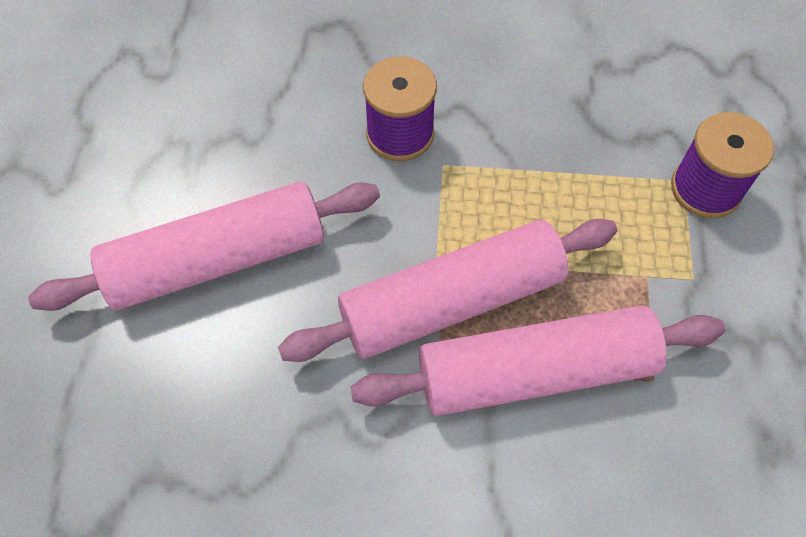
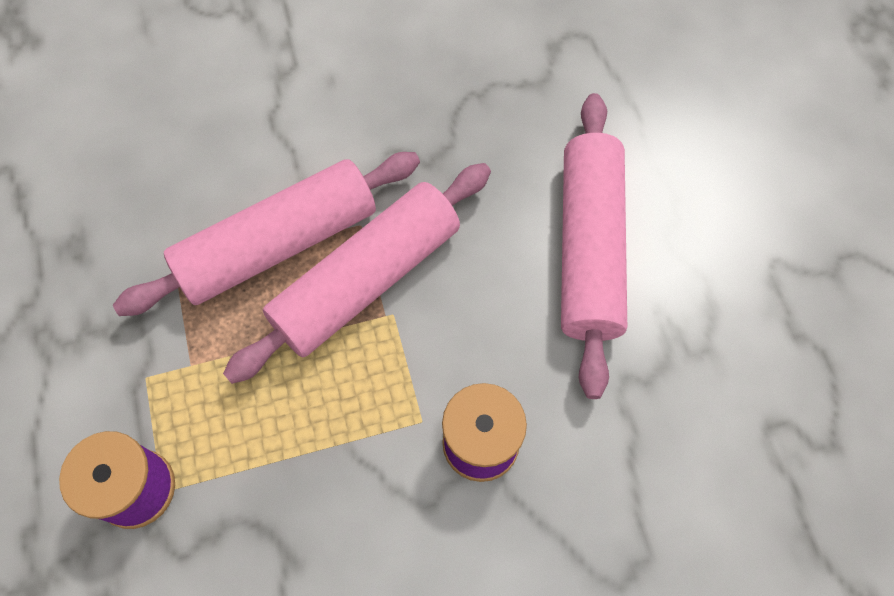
camera: 160 degrees right, 5 degrees up
(218, 260) = (588, 249): pink rolling pin -> pink rolling pin turned 45 degrees counterclockwise

